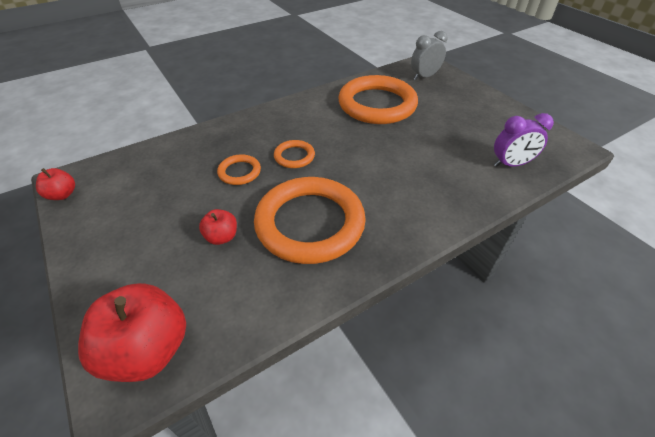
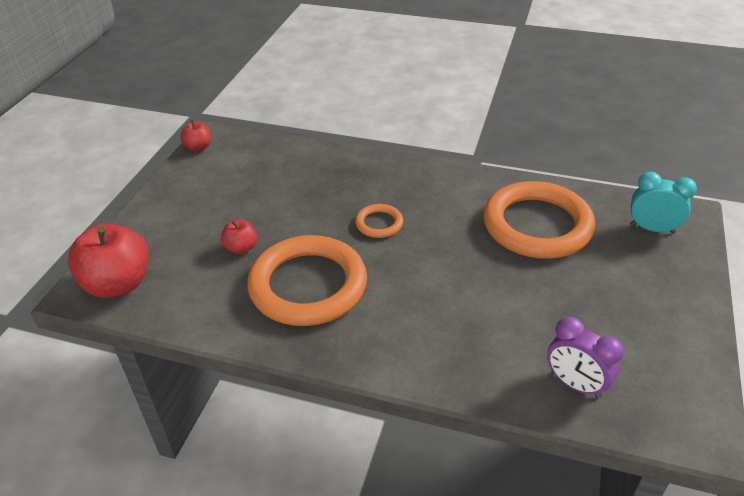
camera: 50 degrees right, 5 degrees down
(239, 172) = (320, 207): orange ring -> none
(424, 77) = (652, 229): grey clock -> turquoise clock

